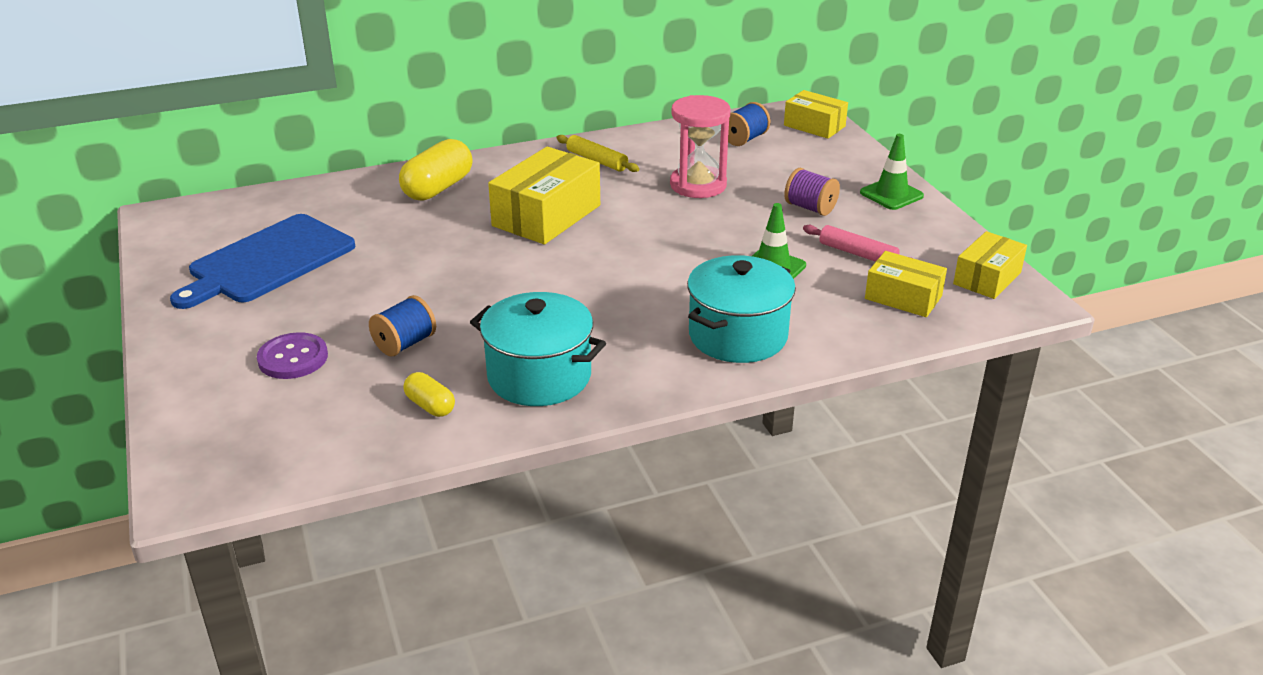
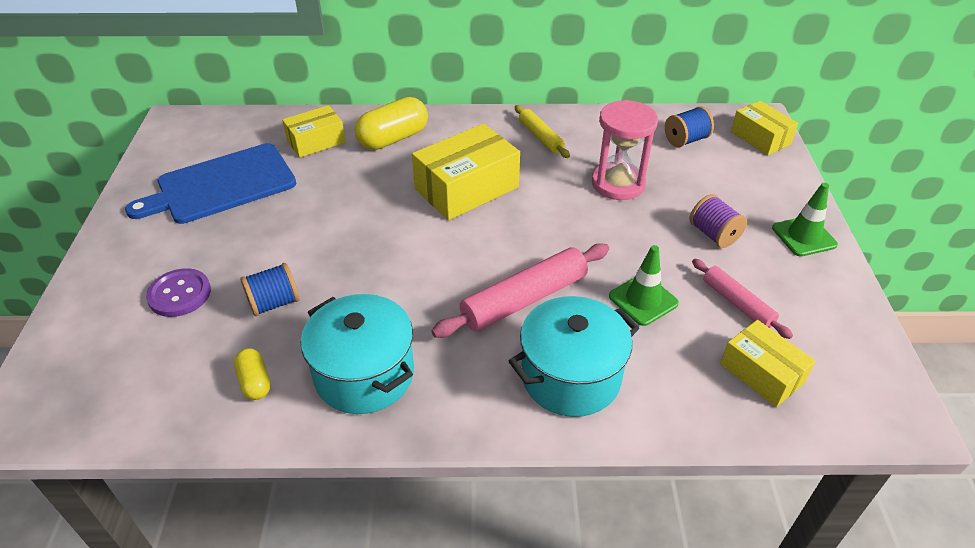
camera: 20 degrees right, 10 degrees up
(660, 290) = (524, 299): none -> pink rolling pin
(987, 278) = (865, 371): yellow box -> yellow box (316, 141)

